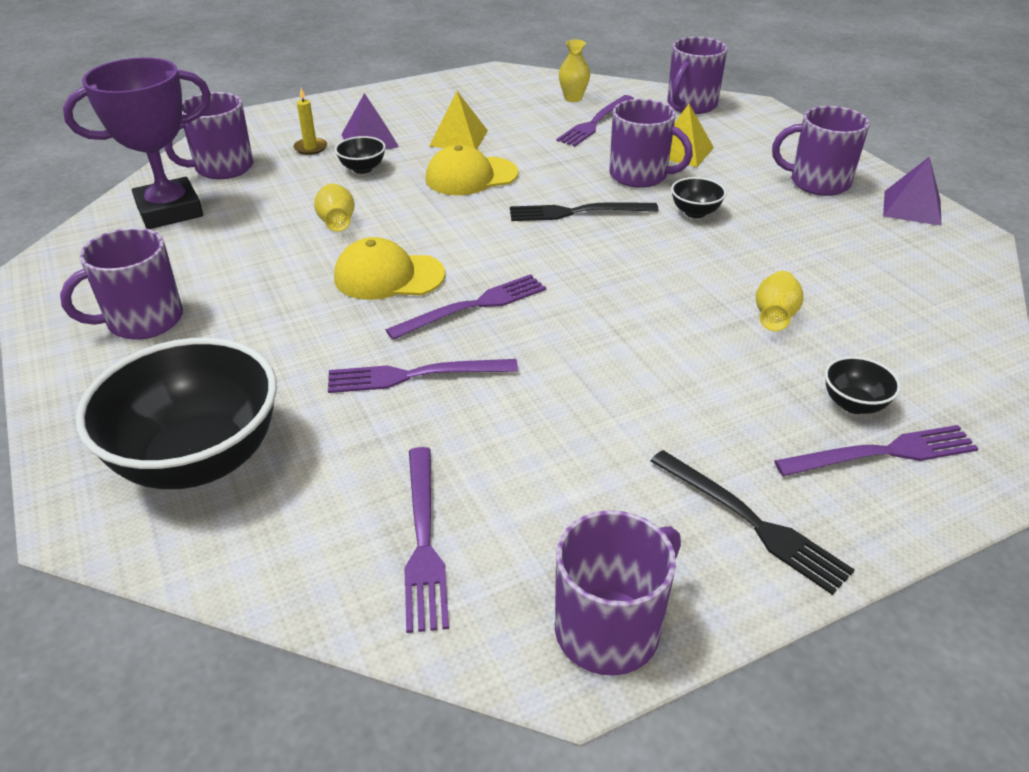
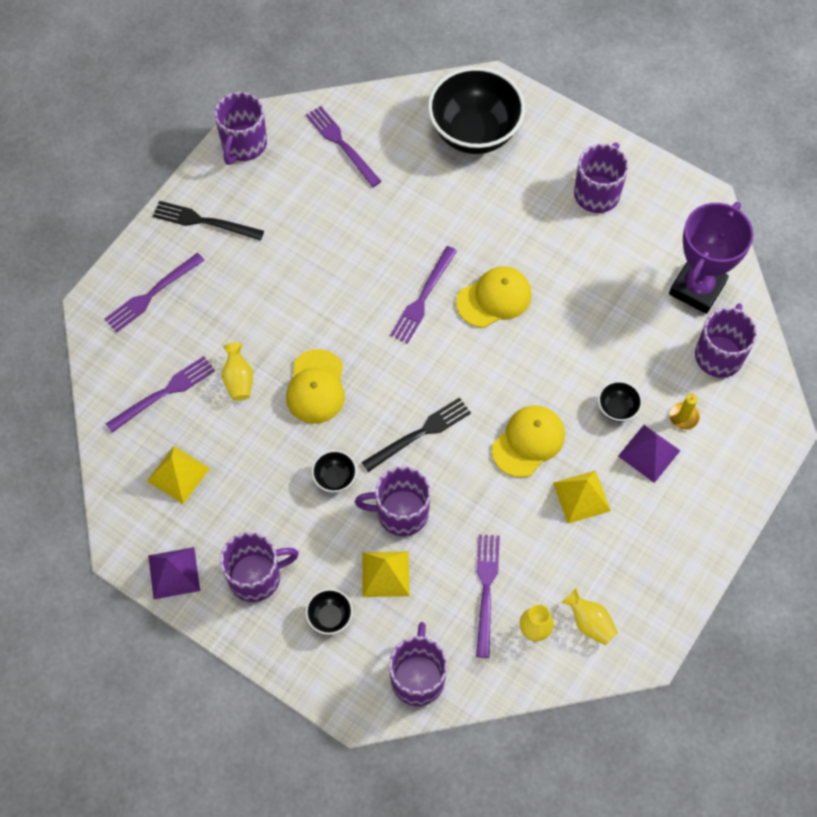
camera: 150 degrees right, 25 degrees up
(337, 222) = (574, 334): yellow vase -> yellow vase (589, 622)
(415, 375) = (415, 229): purple fork -> purple fork (164, 393)
(673, 279) = (316, 387): none -> yellow cap
(853, 404) = (174, 323): black bowl -> black bowl (330, 617)
(888, 267) = (178, 474): none -> yellow pyramid

